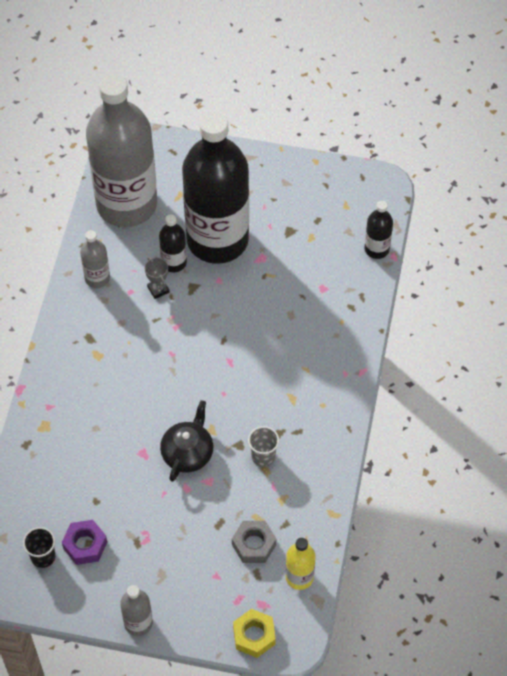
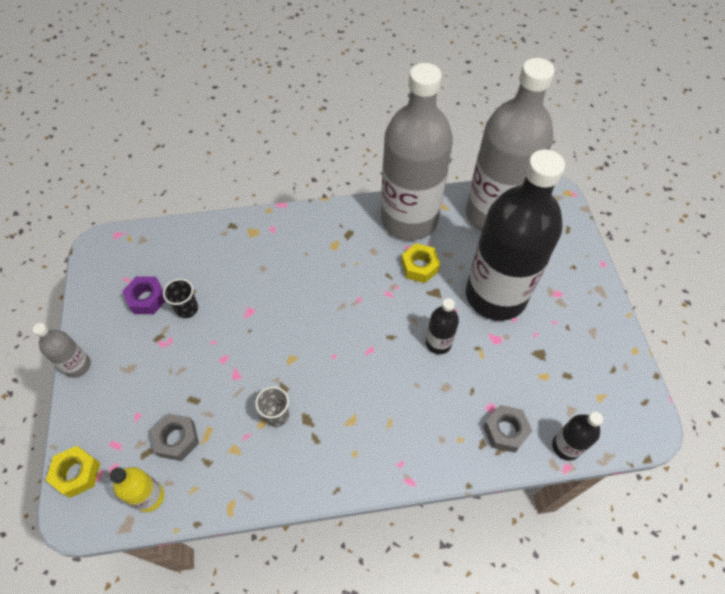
camera: 70 degrees right, 0 degrees up
(43, 557) = (130, 272): black cup -> black cup (187, 309)
(97, 278) = (409, 219): grey bottle -> grey bottle, size x2.47
(158, 289) = (419, 267): grey trophy -> yellow nut
(174, 262) = (453, 269): black bottle -> black bottle (438, 343)
(188, 453) = (260, 347): black teapot -> none
(347, 286) = (505, 431): none -> grey nut

